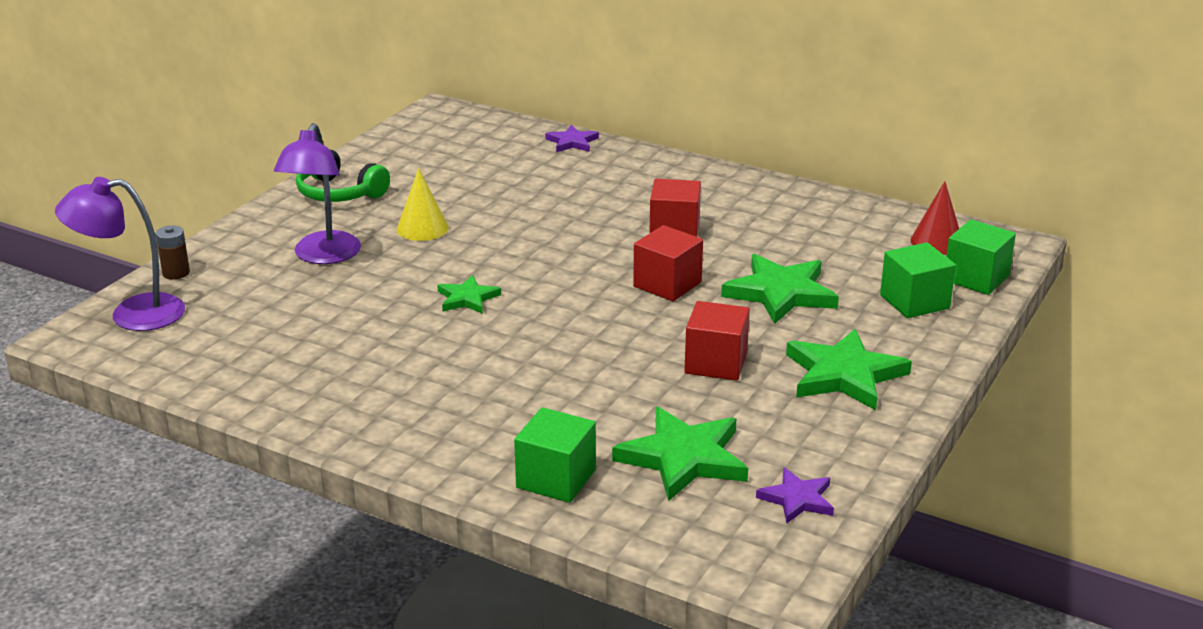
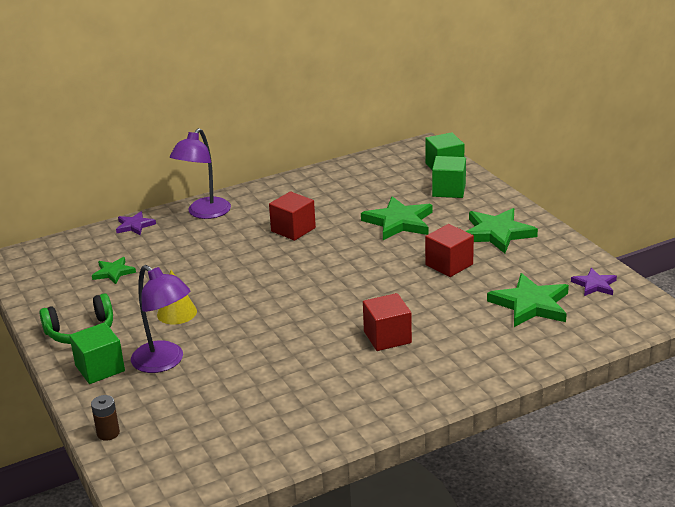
camera: 55 degrees left, 0 degrees up
(132, 314) = (146, 468): purple lamp -> purple lamp (204, 213)
(467, 298) = (288, 322): green star -> green star (113, 272)
(556, 479) = (515, 350): green cube -> green cube (100, 368)
(667, 284) = (350, 251): red cube -> red cube (387, 337)
(937, 242) = (398, 163): red cone -> none

